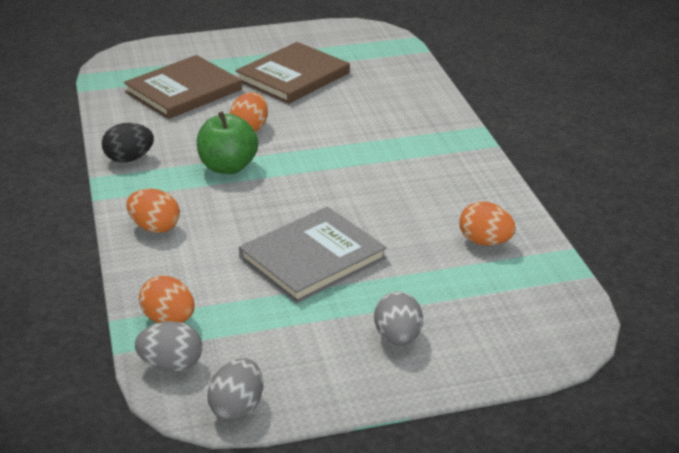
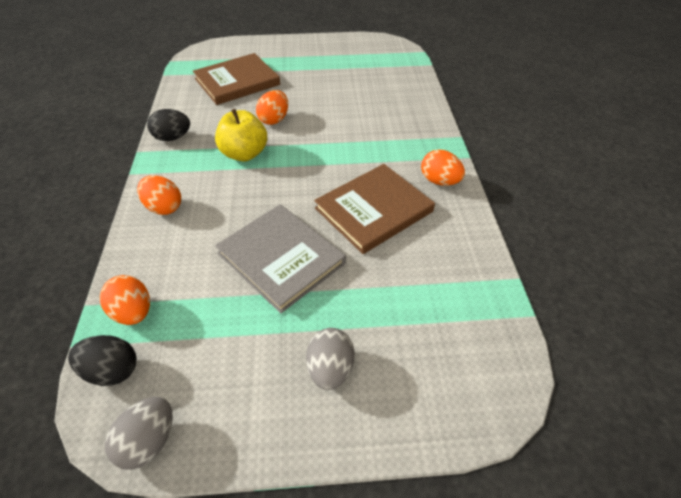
camera: 10 degrees right, 15 degrees up
(171, 365) = (112, 370): grey egg -> black egg
(228, 167) = (244, 154): green apple -> yellow apple
(293, 77) = (322, 77): brown book -> brown book (374, 210)
(312, 258) = (281, 258): grey book -> grey book turned 75 degrees clockwise
(485, 242) = (438, 260): orange egg -> orange egg (439, 181)

